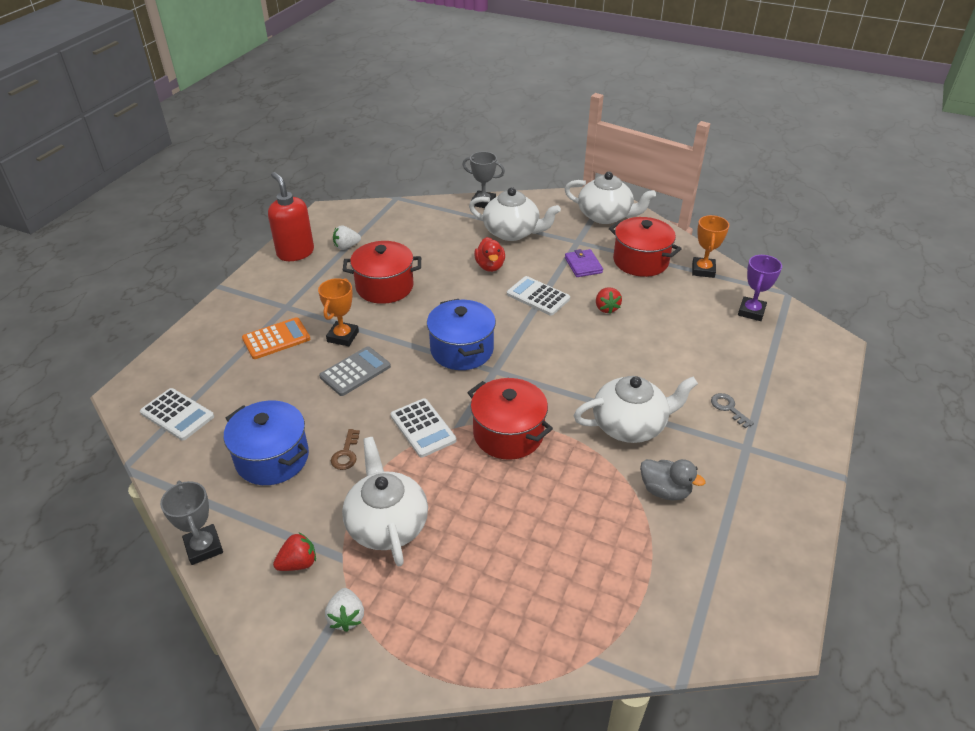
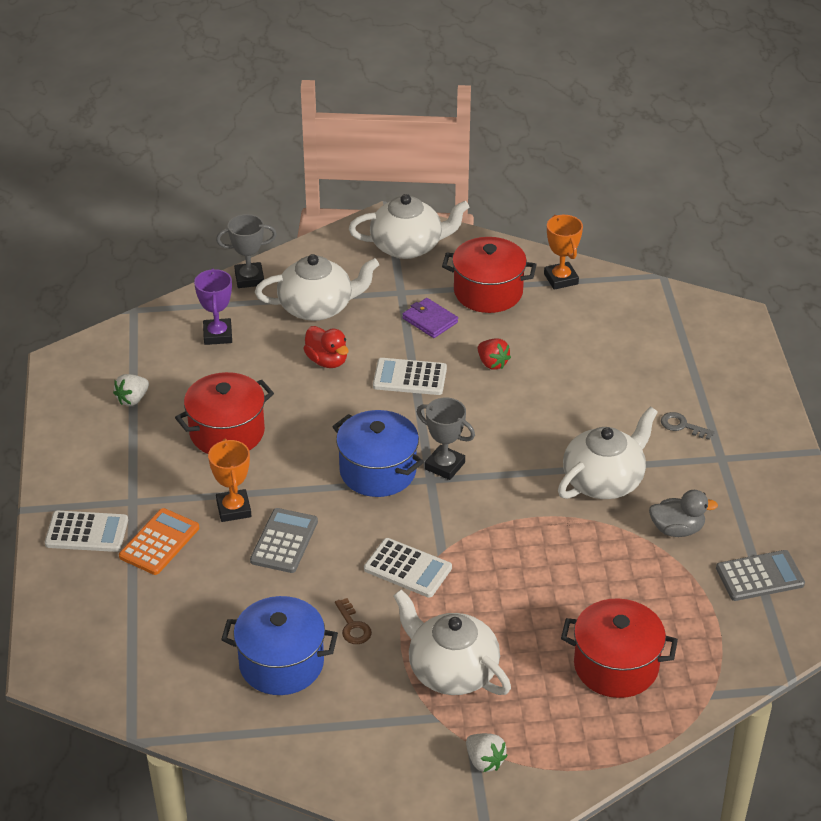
camera: 30 degrees left, 0 degrees up
(177, 414) = (132, 667): white calculator -> white calculator (87, 532)
(203, 547) = (295, 770): grey trophy -> grey trophy (444, 466)
(295, 253) = (76, 431): red soap dispenser -> none
(298, 563) = (400, 740): red strawberry -> none
(508, 434) = (496, 538): red pot -> red pot (616, 666)
(714, 566) = (759, 576): none -> grey calculator
(751, 311) = (639, 311): purple trophy -> purple trophy (217, 335)

